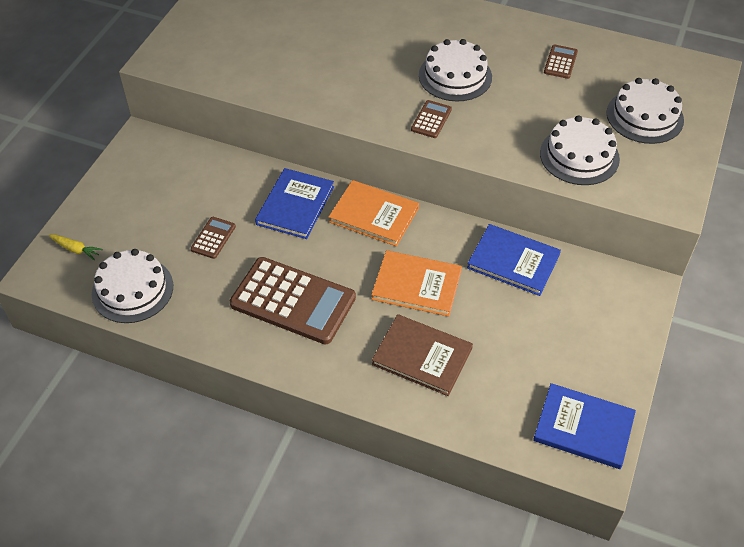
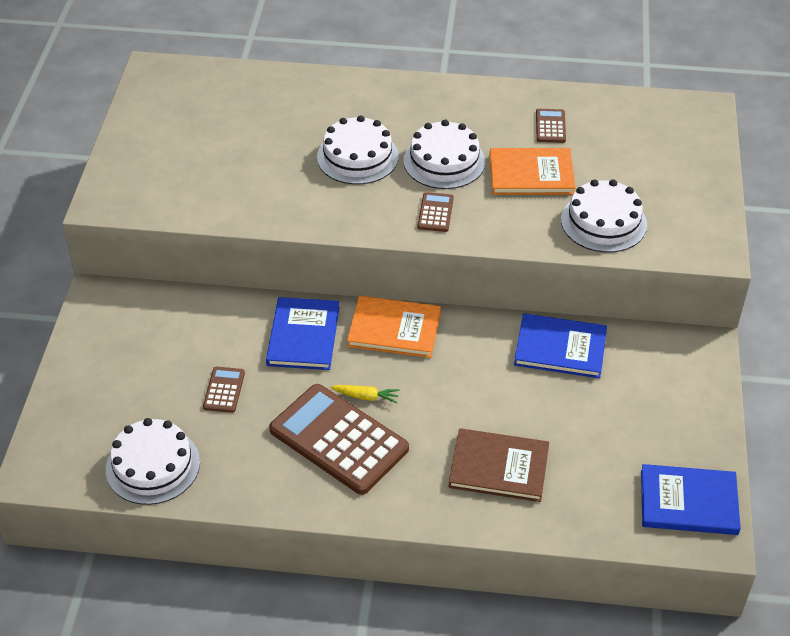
camera: 15 degrees left, 5 degrees down
(76, 249) = (69, 435): yellow carrot -> yellow carrot (366, 396)
(293, 301) = (339, 439): brown calculator -> brown calculator turned 150 degrees counterclockwise
(416, 285) = (467, 394): orange book -> orange book (531, 174)
(644, 116) = (656, 168): white cake -> white cake (357, 157)

